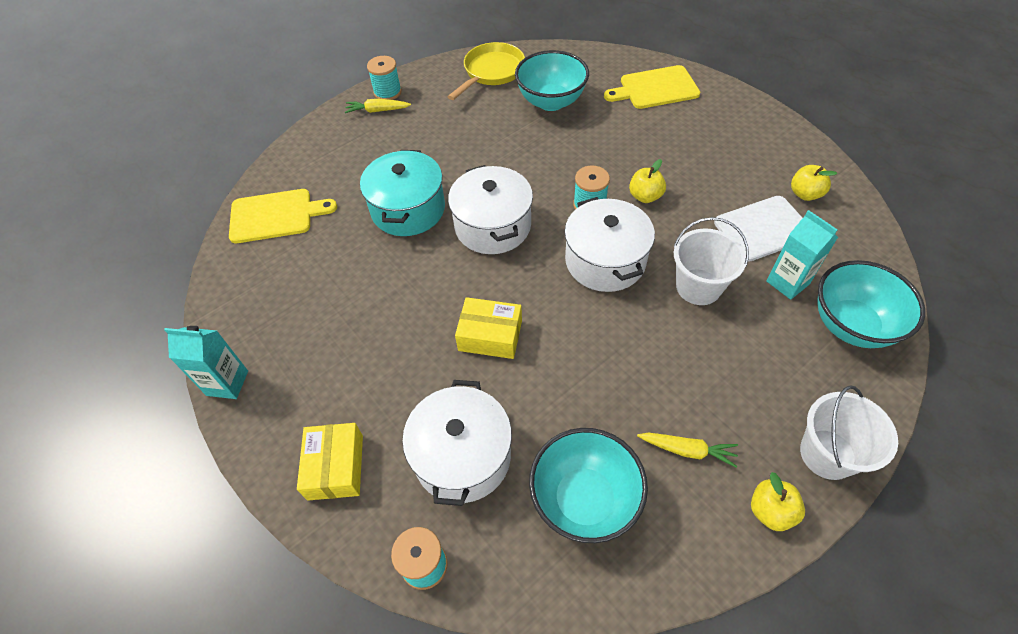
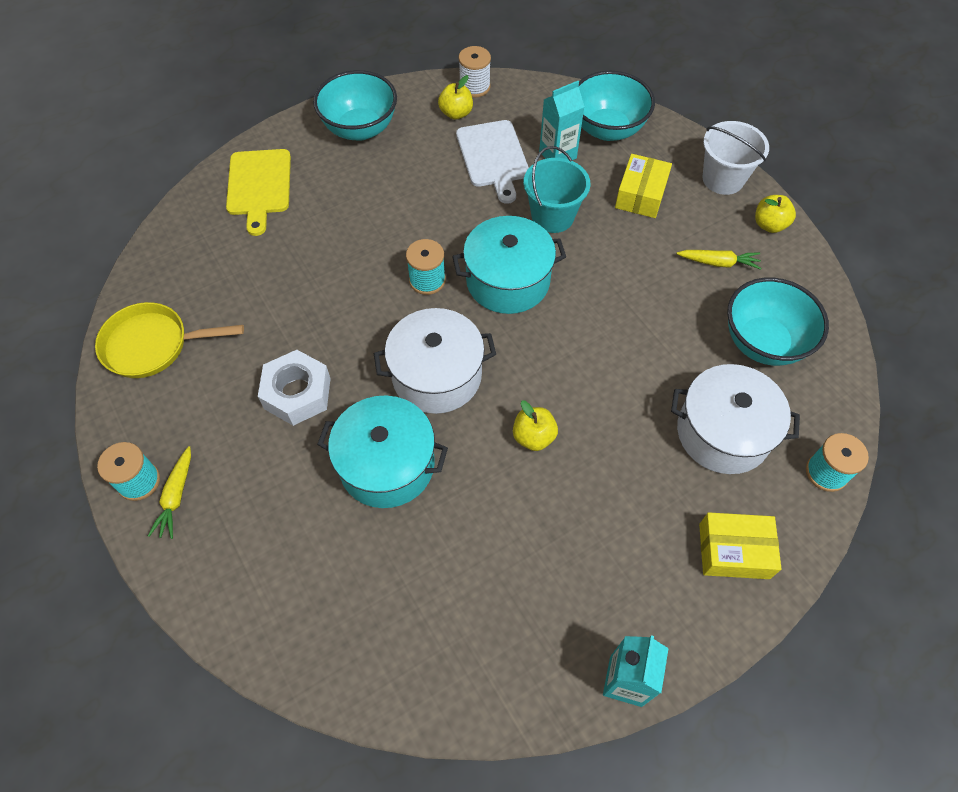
camera: 85 degrees left, 5 degrees up
(275, 216) = (355, 638): yellow cutting board -> none
(463, 149) = (297, 393): none -> white nut
(490, 335) = (588, 394): yellow box -> yellow box (640, 195)
(491, 72) = (152, 345): yellow pan -> yellow pan turned 45 degrees counterclockwise
(551, 101) = (241, 288): turquoise bowl -> turquoise bowl (360, 129)
(605, 261) = (508, 281): white pot -> turquoise pot
(645, 196) = (427, 231): yellow apple -> yellow apple (533, 437)
(687, 450) = (719, 263): yellow carrot -> yellow carrot turned 75 degrees clockwise
(698, 287) = (552, 216): white bucket -> turquoise bucket
(852, 202) = (474, 87): none -> white spool

